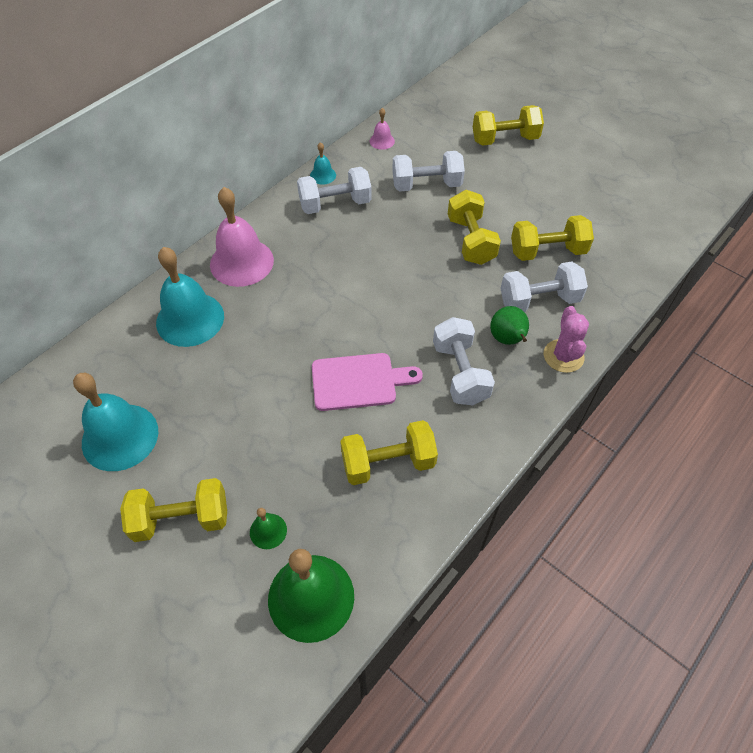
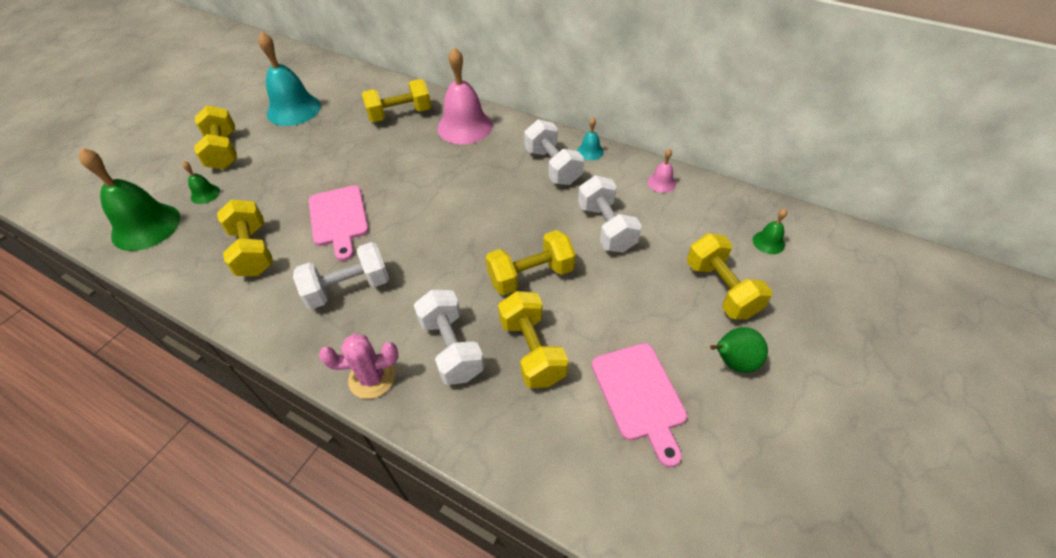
camera: 80 degrees right, 5 degrees down
(190, 319) = (400, 114): turquoise bell -> yellow dumbbell
(465, 104) = (768, 242): none -> green bell
(507, 339) = (392, 323): green pear -> green pear (733, 362)
(591, 201) = (640, 396): none -> pink cutting board

